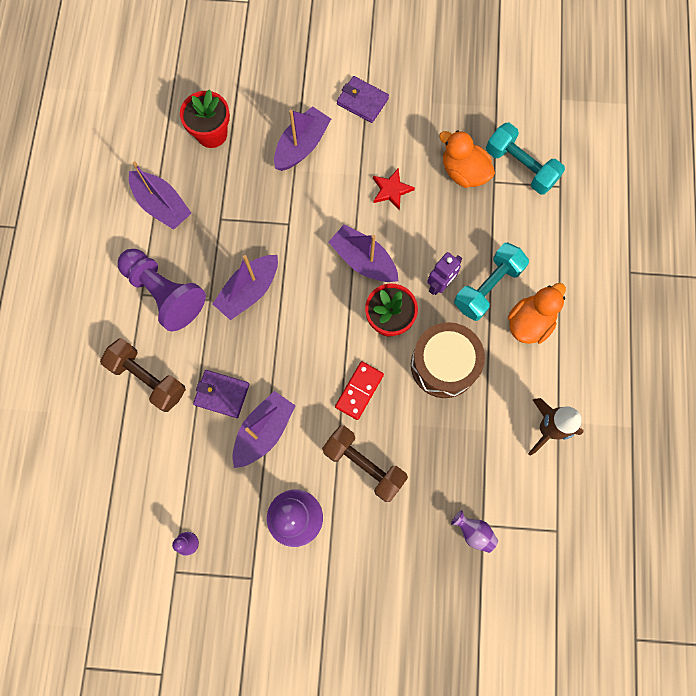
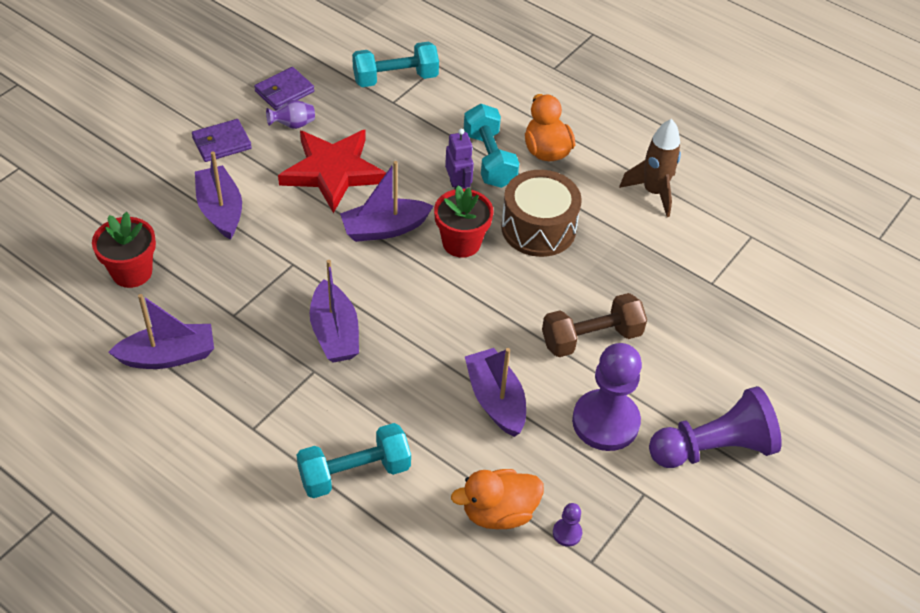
camera: 60 degrees left, 25 degrees down
(148, 378) = (354, 472): brown dumbbell -> turquoise dumbbell
(164, 293) = (271, 406): purple pawn -> purple pawn (713, 448)
(222, 394) = (427, 415): purple wallet -> purple wallet (284, 92)
(359, 391) = (513, 302): red domino -> none
(391, 190) = (333, 172): red star -> red star, size x2.11
(463, 172) = (364, 115): orange duck -> orange duck (498, 512)
(473, 532) = (714, 293): purple vase -> purple vase (293, 125)

